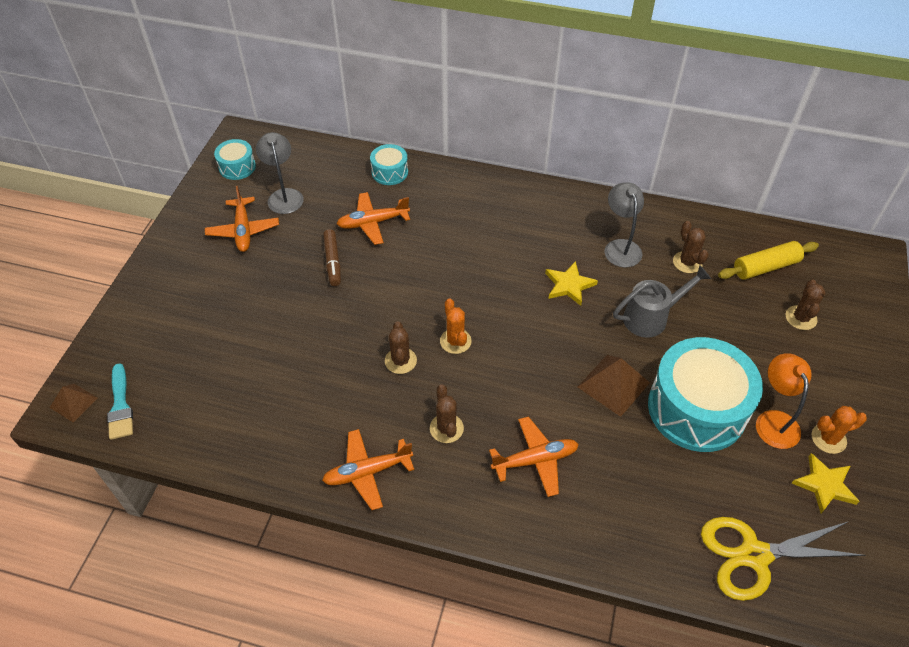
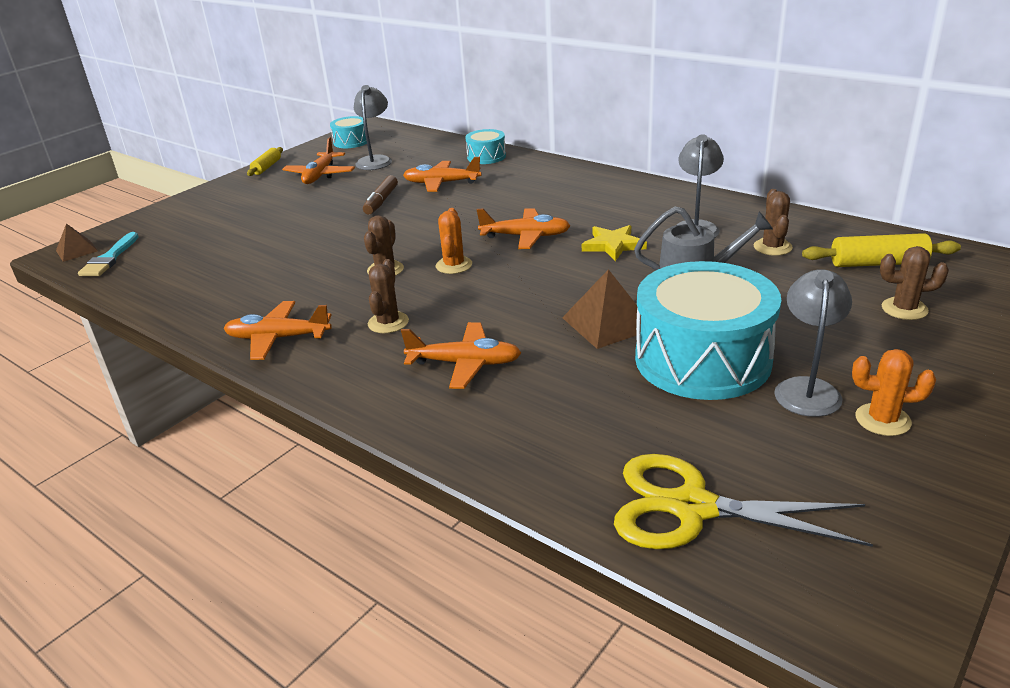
camera: 25 degrees right, 20 degrees down
(176, 226) = (266, 167): none -> yellow rolling pin
(493, 288) = (526, 236): none -> orange plane
(774, 420) = (807, 388): orange lamp -> grey lamp
(801, 318) = (904, 309): brown cactus -> brown cactus turned 60 degrees clockwise
(824, 485) = (849, 462): yellow star -> none

